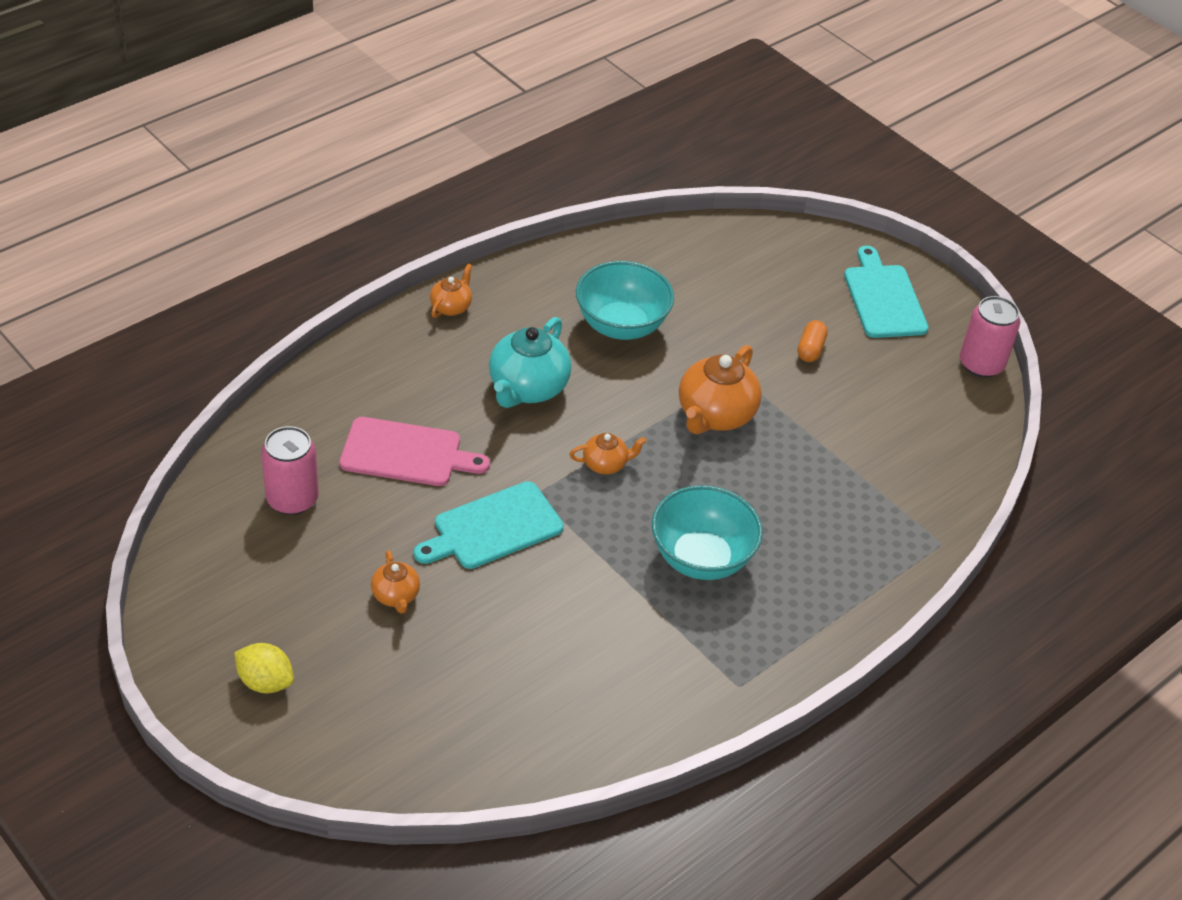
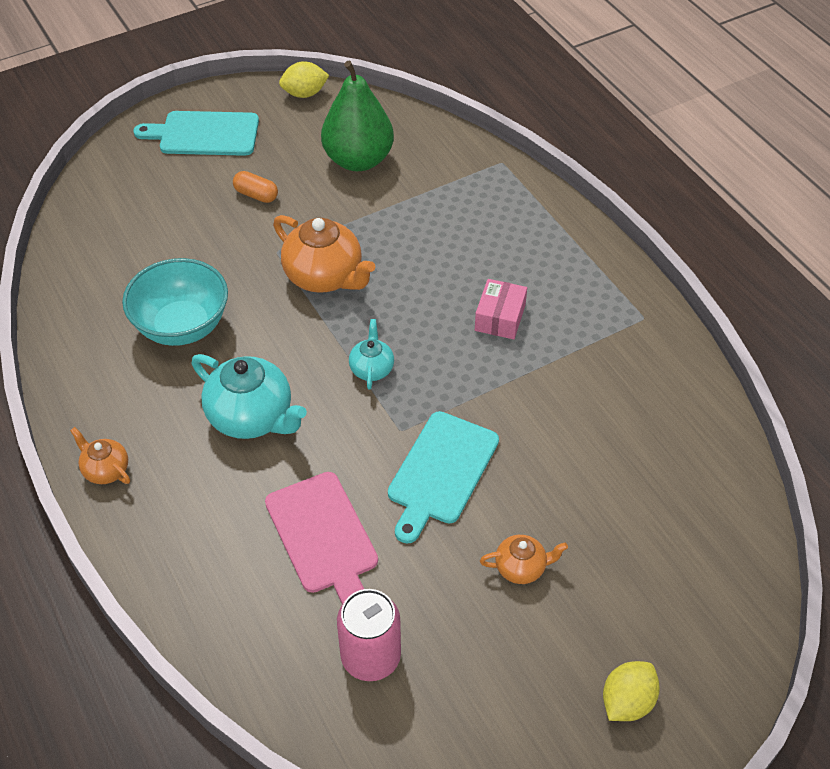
camera: 75 degrees left, 5 degrees up
(407, 453) = (323, 537): pink cutting board -> pink cutting board turned 135 degrees clockwise
(493, 528) = (440, 472): turquoise cutting board -> turquoise cutting board turned 45 degrees clockwise
(605, 464) = (372, 369): orange teapot -> turquoise teapot
(701, 558) = (500, 317): turquoise bowl -> pink box
(894, 420) = (358, 160): none -> green pear
(981, 364) = (304, 94): pink can -> yellow lemon

